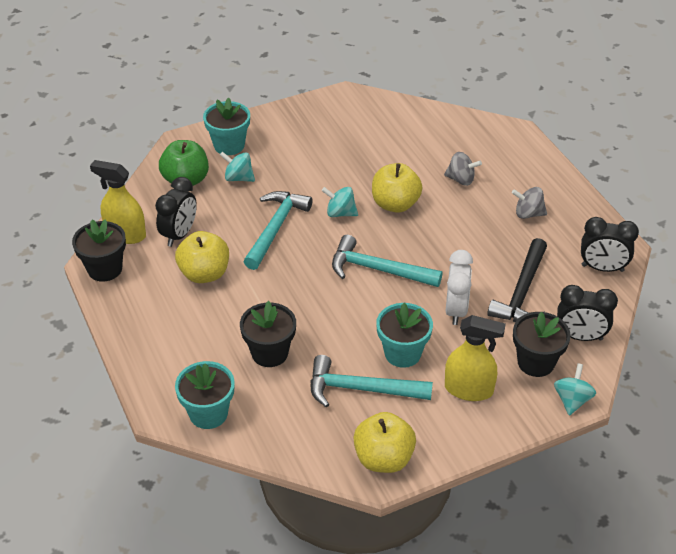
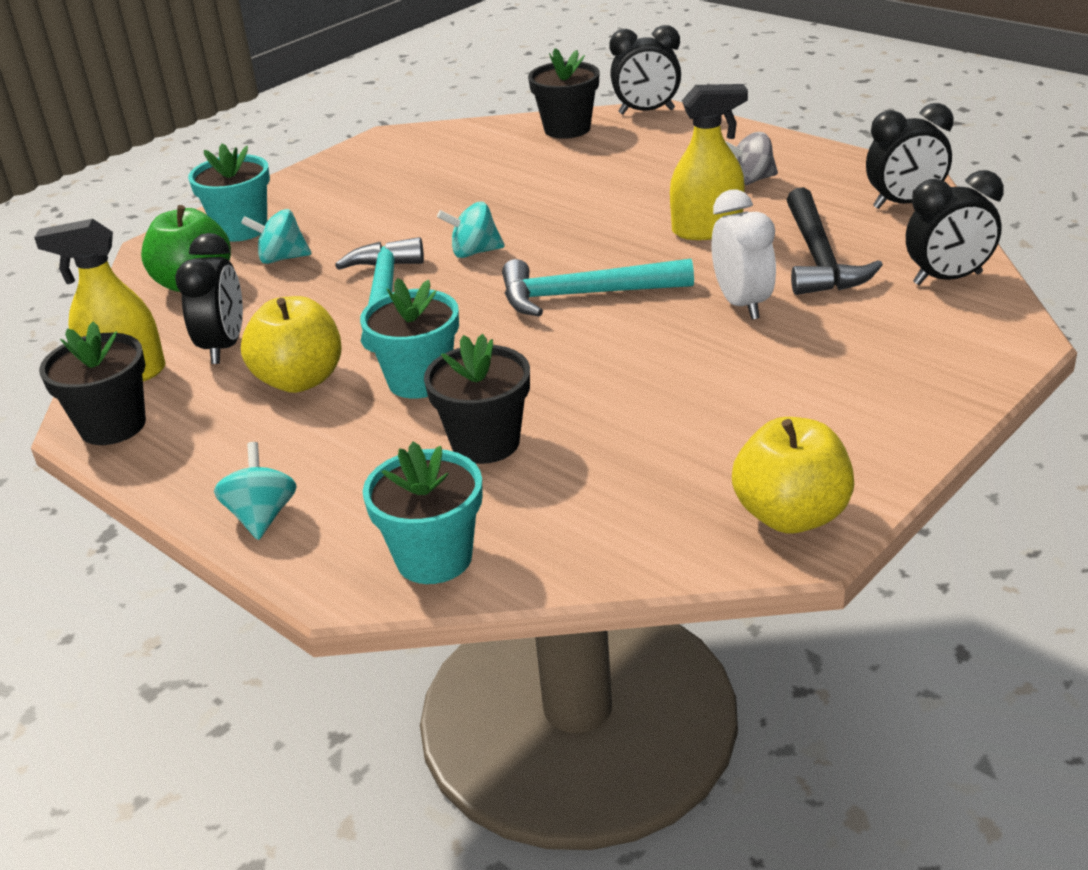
camera: 20 degrees left, 10 degrees down
(361, 389) = (677, 439): turquoise hammer -> none
(395, 204) = (550, 221): yellow apple -> none
(402, 353) = (705, 376): turquoise flower pot -> turquoise flower pot (419, 380)
(461, 179) = (625, 173): grey spinning top -> none
(469, 389) = (846, 385): yellow spray bottle -> yellow spray bottle (707, 230)
(509, 128) = (646, 112): none -> black clock
(536, 362) = (914, 324): black flower pot -> black flower pot (567, 129)
(572, 400) = (1009, 349): turquoise spinning top -> turquoise spinning top (262, 516)

